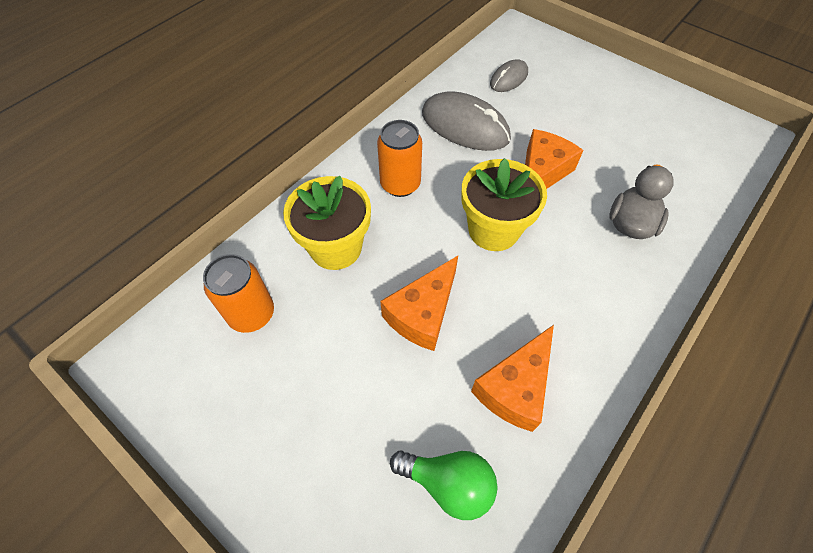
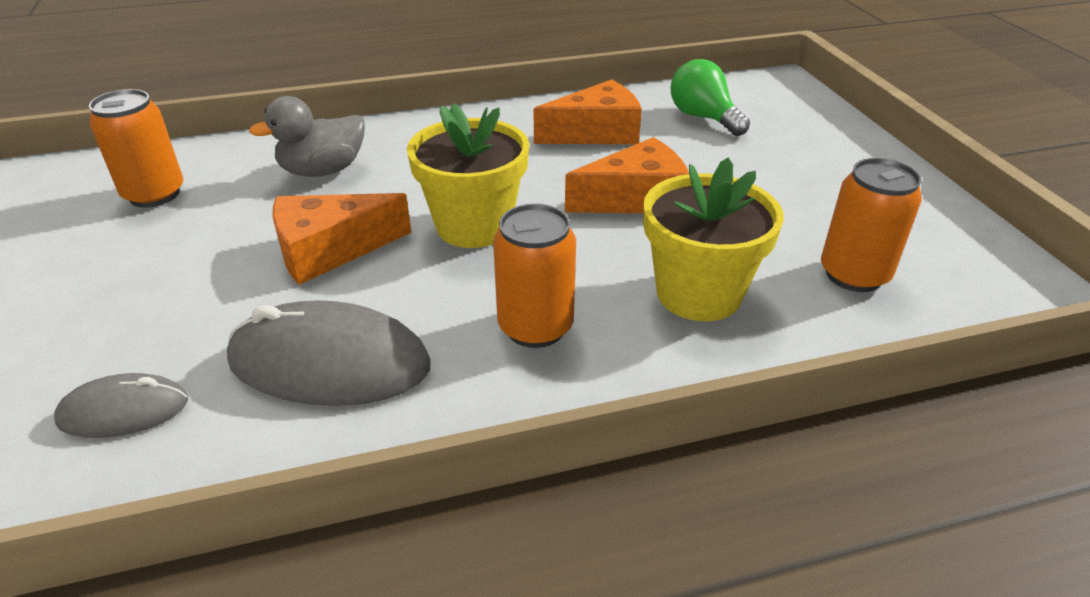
camera: 145 degrees left, 20 degrees down
(465, 126) = (329, 363): grey mouse -> grey mouse turned 60 degrees counterclockwise
(677, 156) = (154, 194): none -> orange can

